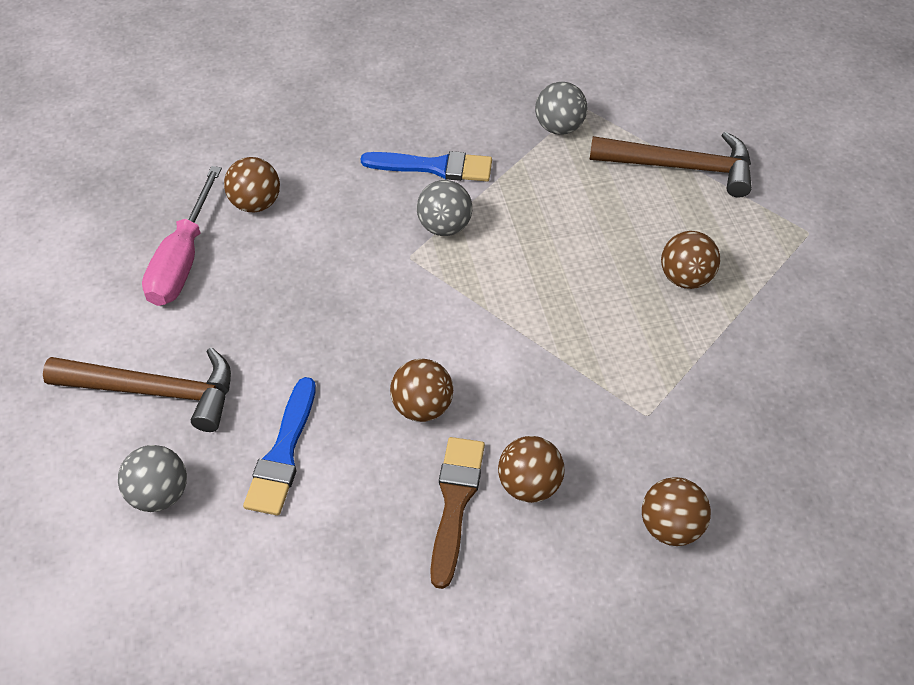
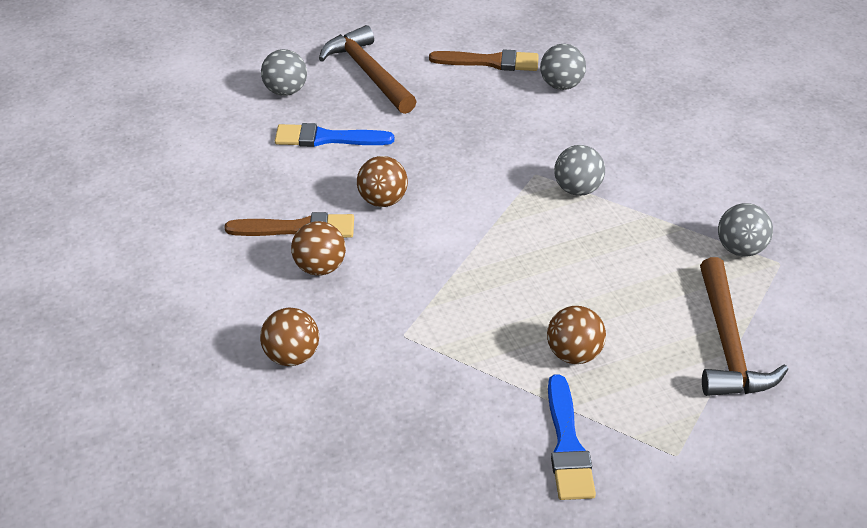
camera: 80 degrees right, 10 degrees down
(155, 391) = (368, 73): brown hammer -> brown hammer turned 150 degrees clockwise
(183, 260) = (490, 62): pink screwdriver -> brown brush
(256, 203) = (561, 85): brown ball -> grey ball
(434, 167) = (646, 174): blue brush -> blue brush (567, 445)

